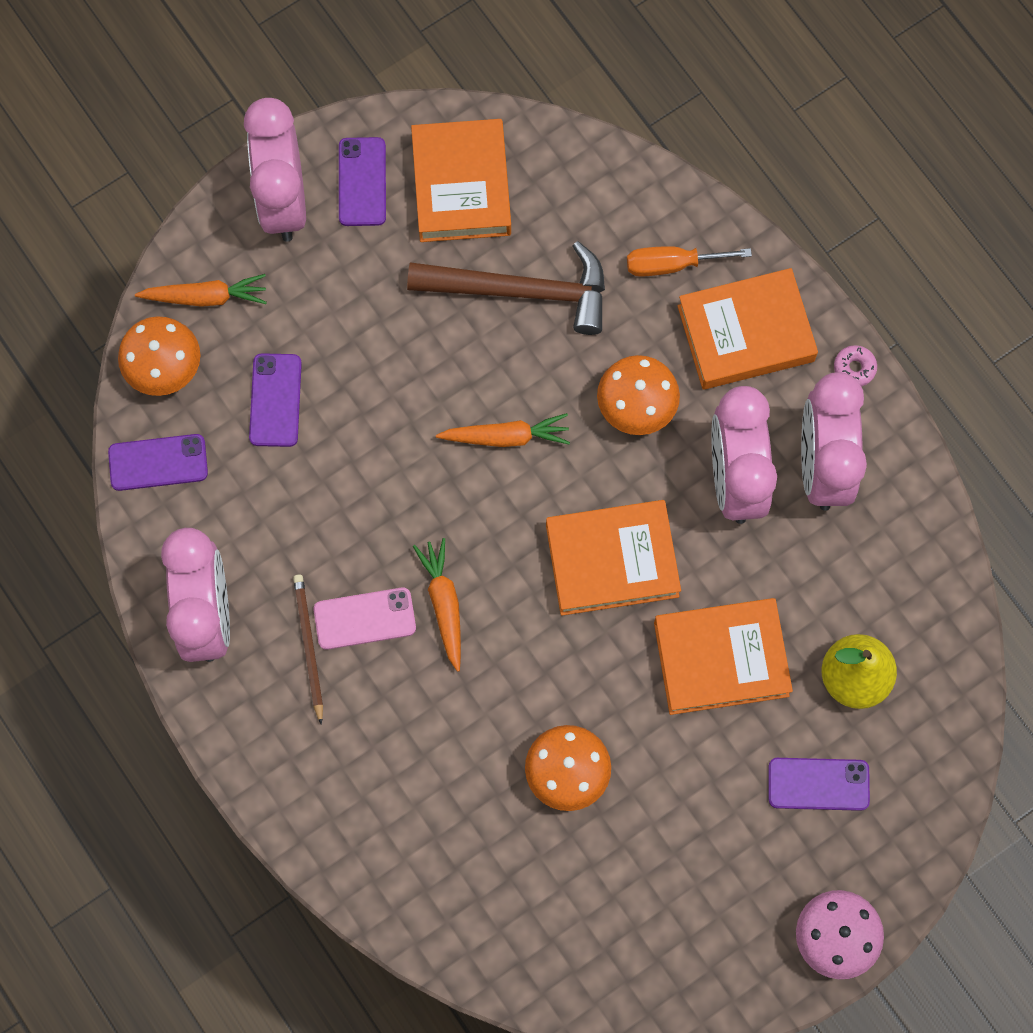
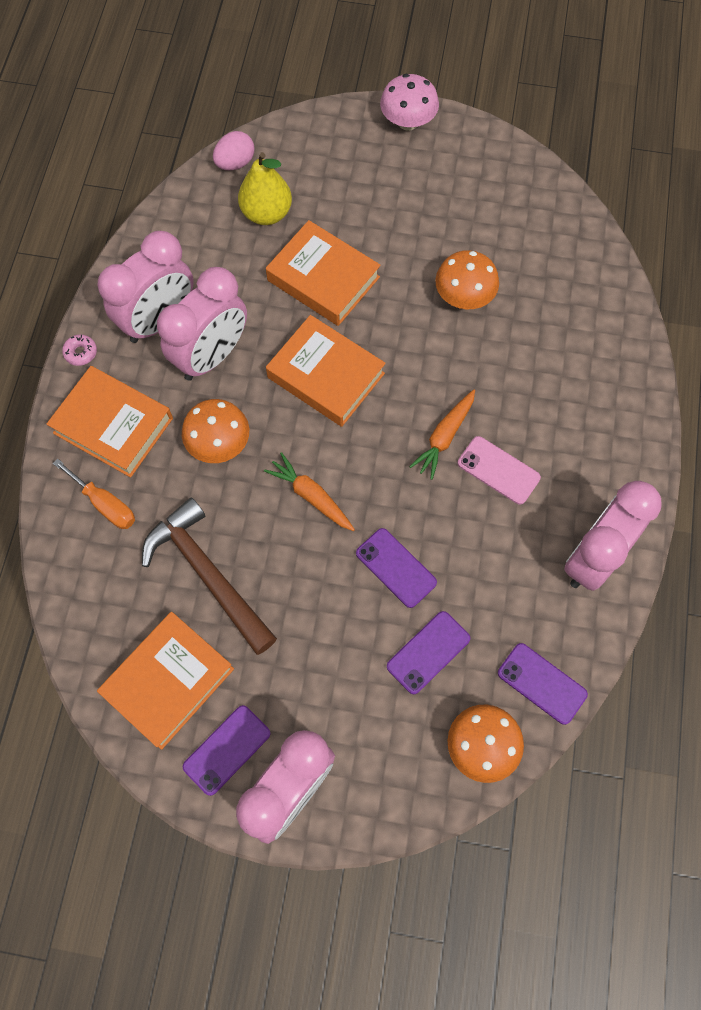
camera: 135 degrees left, 5 degrees down
(206, 297) = (408, 770): orange carrot -> none
(308, 646) = (546, 484): brown pencil -> none
(818, 784) = (340, 185): purple phone -> purple phone (396, 567)
(950, 704) = (235, 163): none -> pink egg

